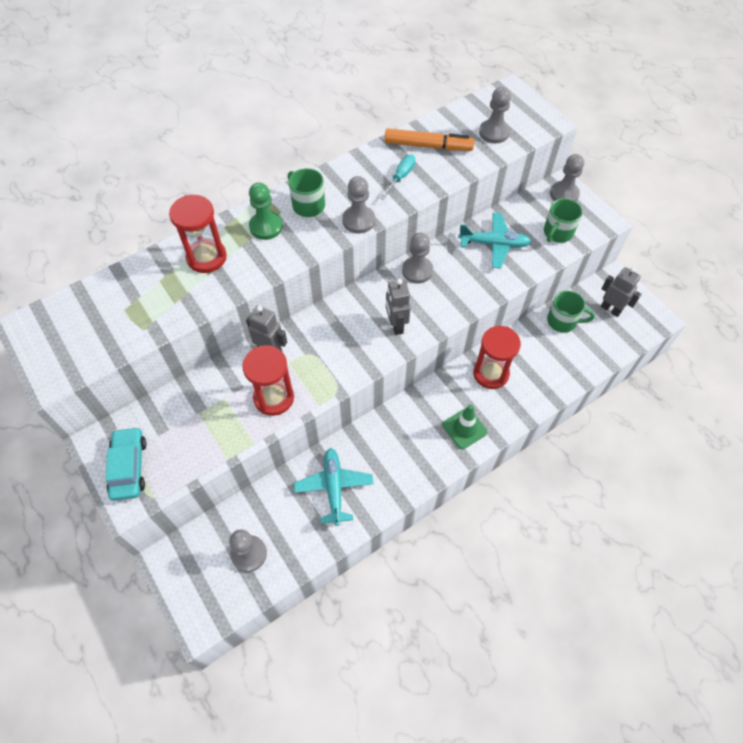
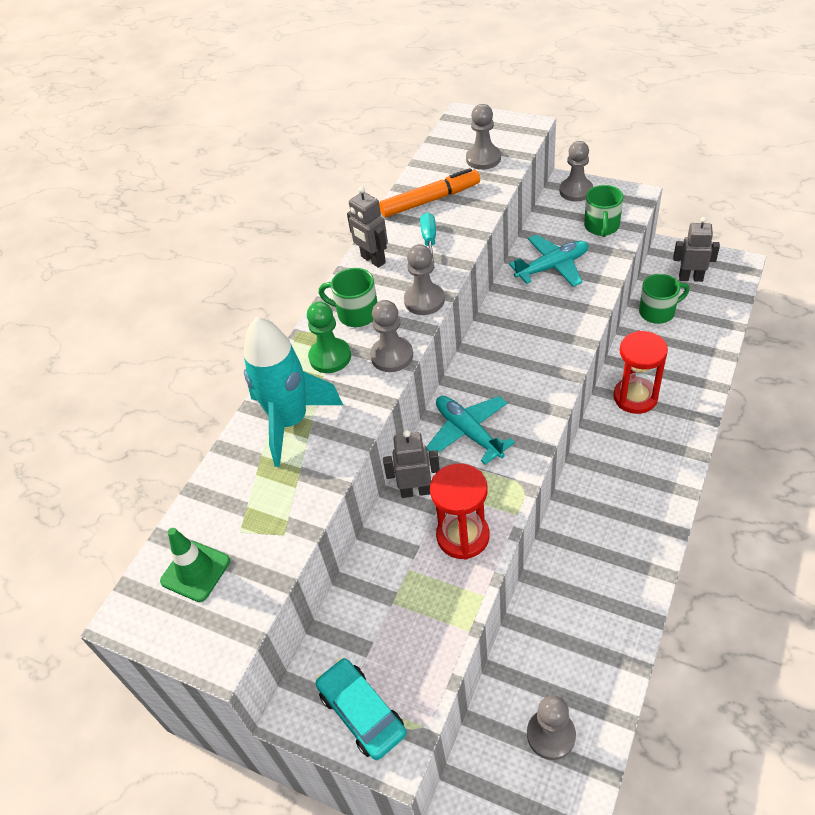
camera: 25 degrees left, 10 degrees down
(206, 257) = (291, 421): red hourglass -> turquoise rocket
(334, 487) = (580, 604): turquoise plane -> turquoise plane (468, 432)
(396, 325) = (526, 391): grey robot -> grey robot (373, 260)
(417, 271) = (500, 330): grey pawn -> grey pawn (392, 356)
(464, 428) = (657, 463): green traffic cone -> green traffic cone (195, 571)

